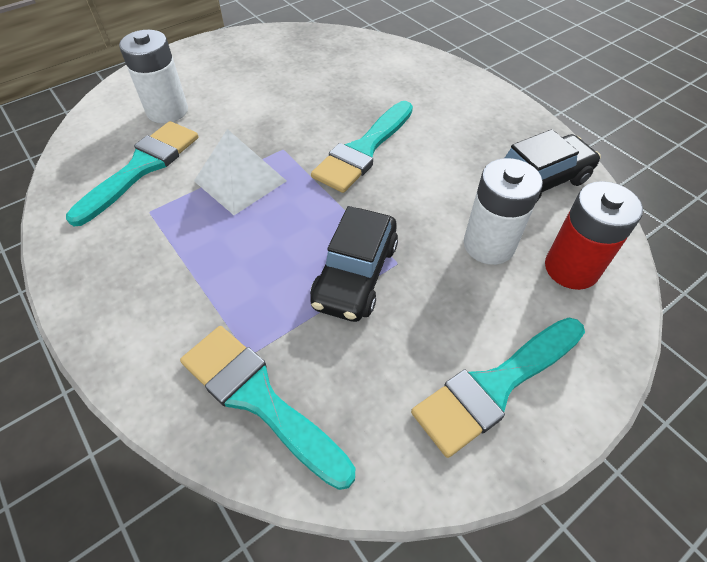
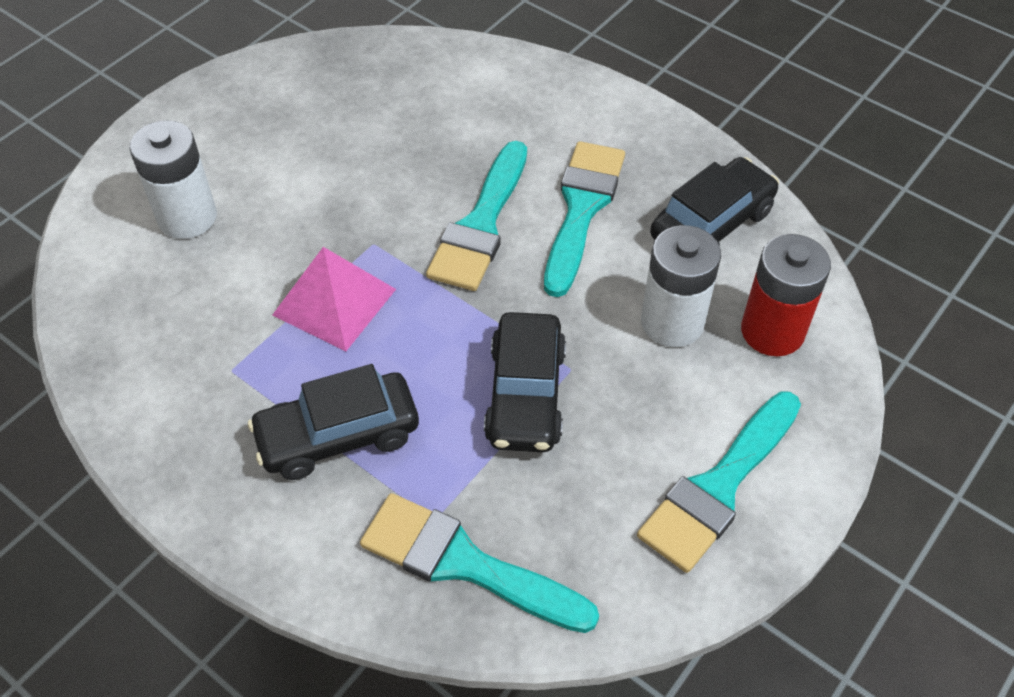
camera: 15 degrees left, 0 degrees up
(142, 168) = (192, 310): turquoise brush -> turquoise brush (582, 209)
(202, 273) = (338, 436): none -> black car
(240, 180) = (334, 301): white pyramid -> pink pyramid

